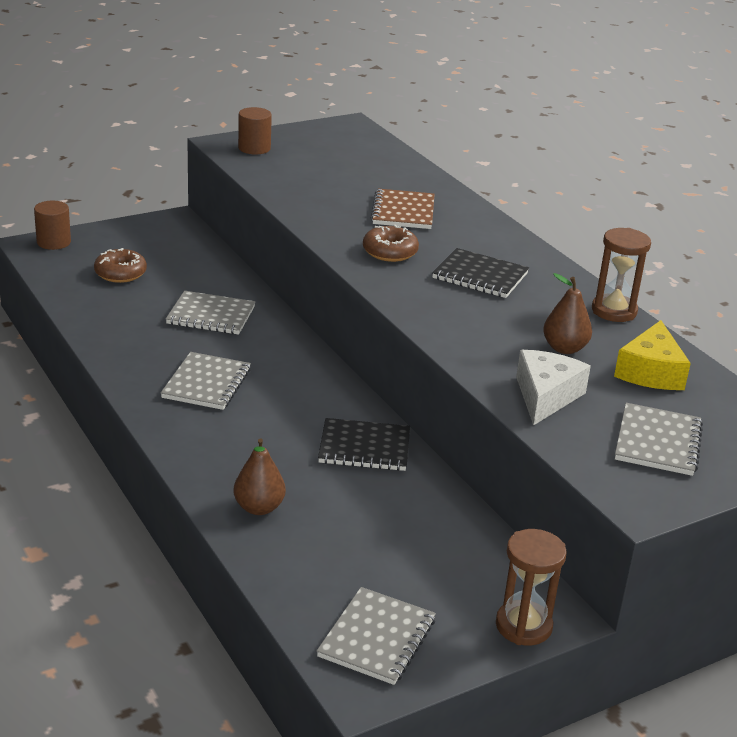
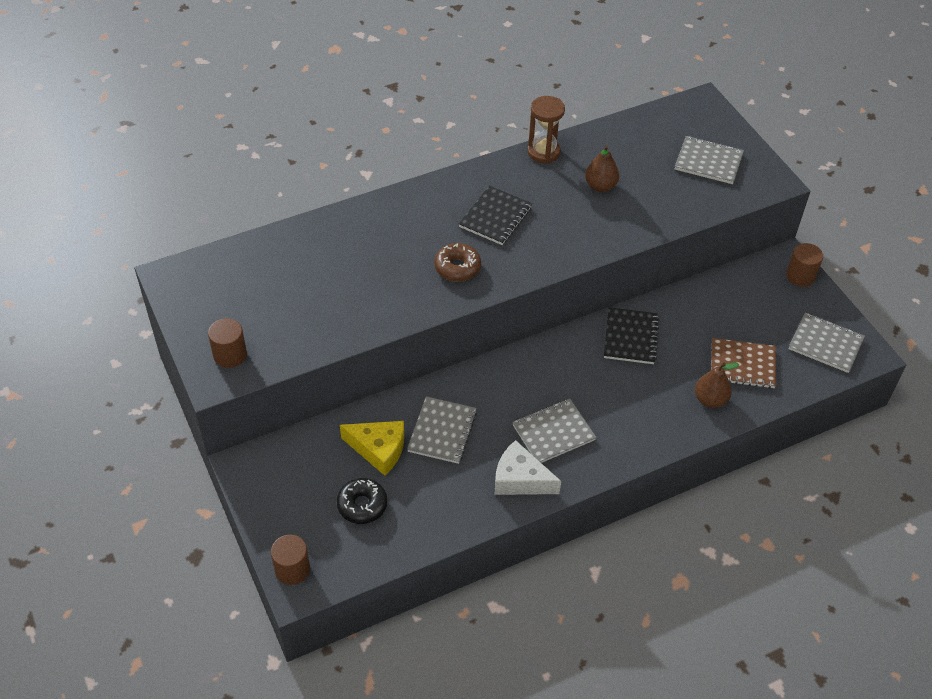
camera: 85 degrees left, 20 degrees up
(120, 273) = (362, 505): brown donut -> black donut
(206, 383) = (553, 432): grey notebook -> grey notebook turned 45 degrees counterclockwise
(403, 211) = (378, 253): brown notebook -> brown notebook (742, 365)
(523, 626) = (800, 276): brown hourglass -> brown cylinder
(545, 396) = (664, 205): white cheese -> white cheese (520, 479)
(651, 372) = (625, 149): yellow cheese -> yellow cheese (379, 449)

